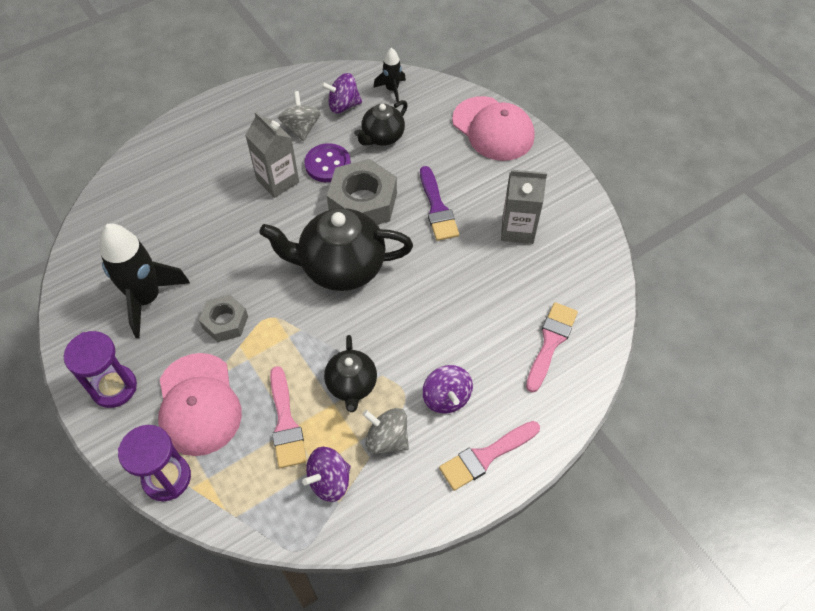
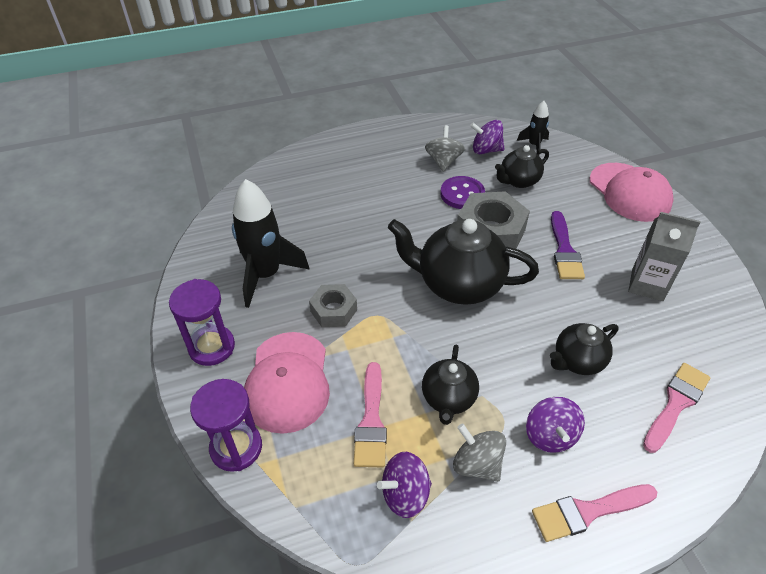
camera: 15 degrees right, 10 degrees down
(277, 181) = (412, 199): grey carton -> none
(462, 321) = (577, 361): none -> black teapot

